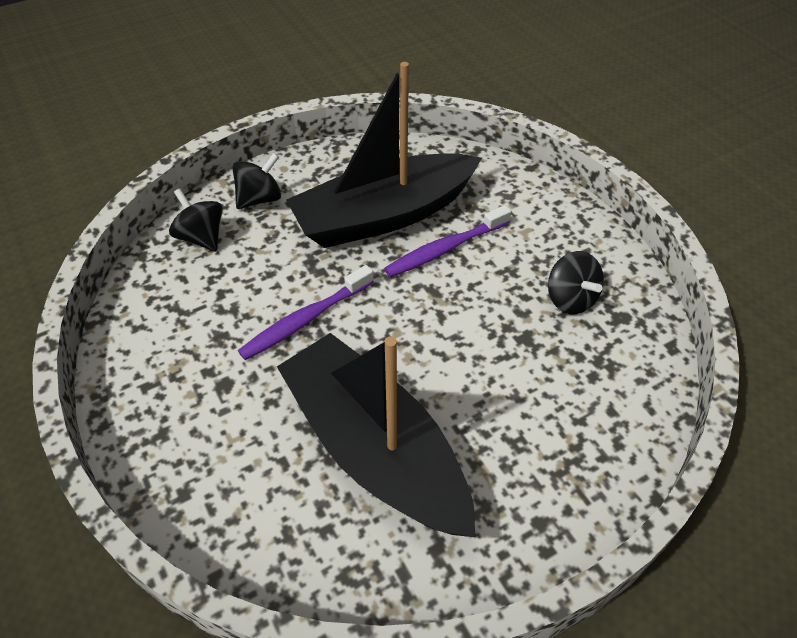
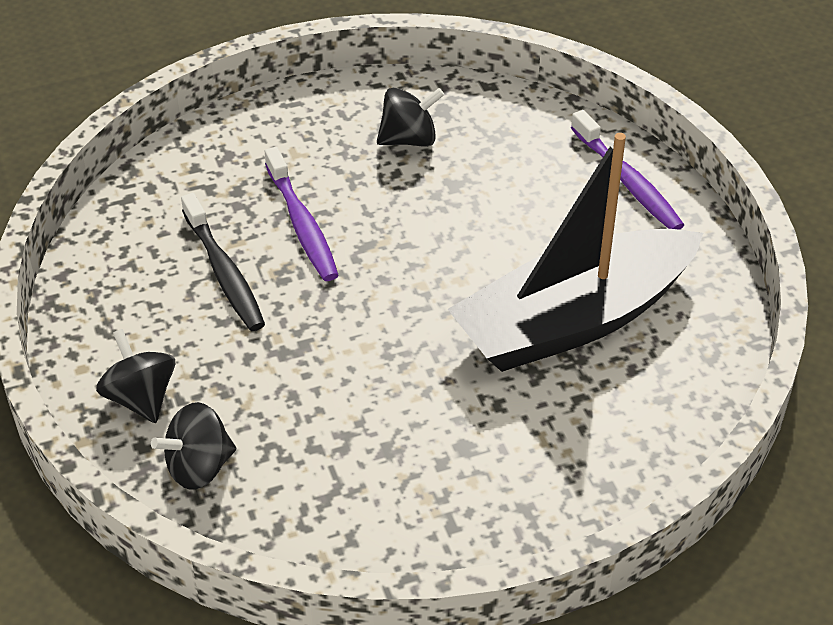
camera: 80 degrees left, 5 degrees down
(306, 319) = (382, 363): purple toothbrush -> purple toothbrush (627, 181)
(384, 216) = (224, 272): black boat -> black toothbrush

